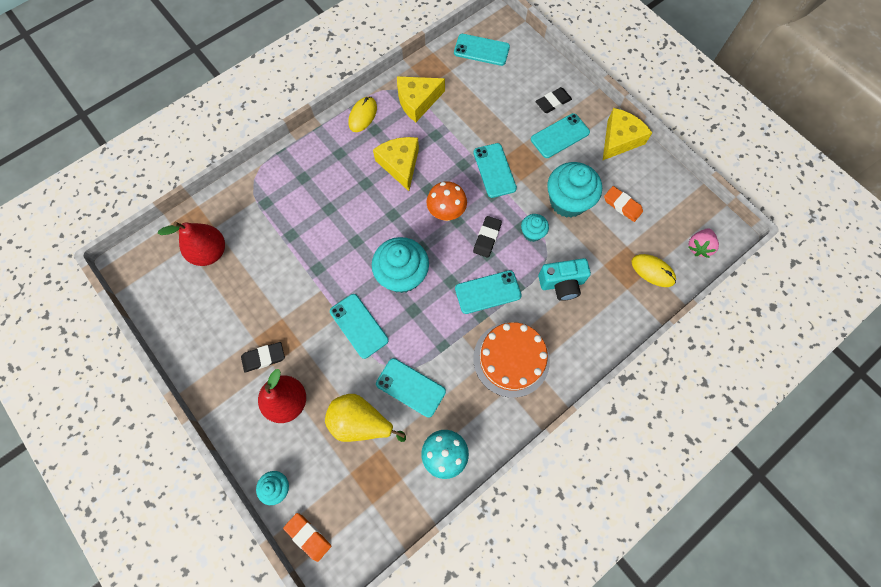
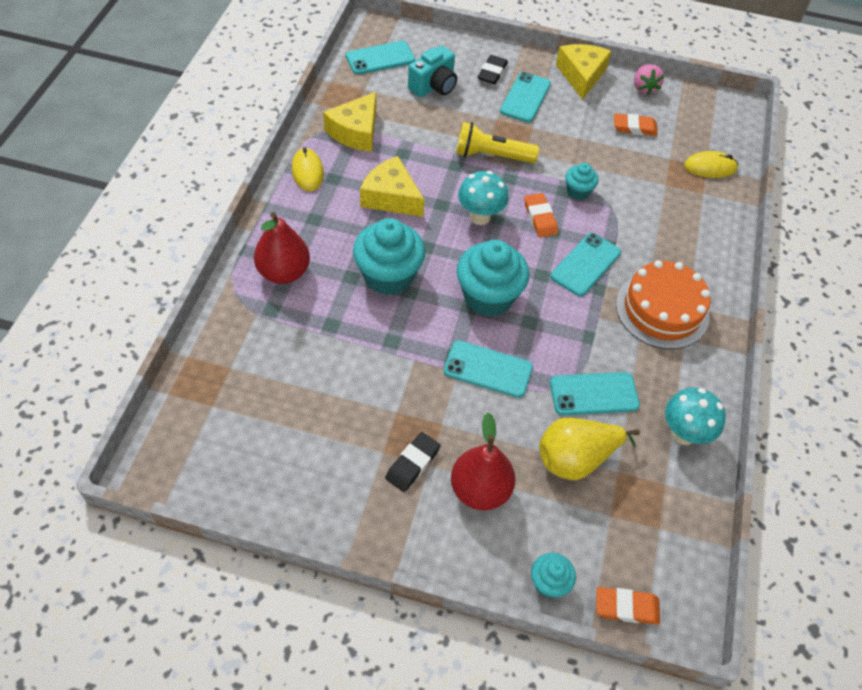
camera: 40 degrees left, 15 degrees down
(210, 252) = (248, 395): red pear -> red pear (284, 272)
(446, 213) = (480, 217): orange mushroom -> turquoise mushroom
(487, 238) = (540, 218): black eraser -> orange eraser
(494, 170) = (491, 156): turquoise phone -> yellow flashlight
(561, 284) = (645, 220): turquoise camera -> turquoise camera (434, 86)
(567, 201) = (584, 148): turquoise cupcake -> turquoise cupcake (388, 276)
(698, 247) = (727, 128): pink strawberry -> pink strawberry (644, 88)

